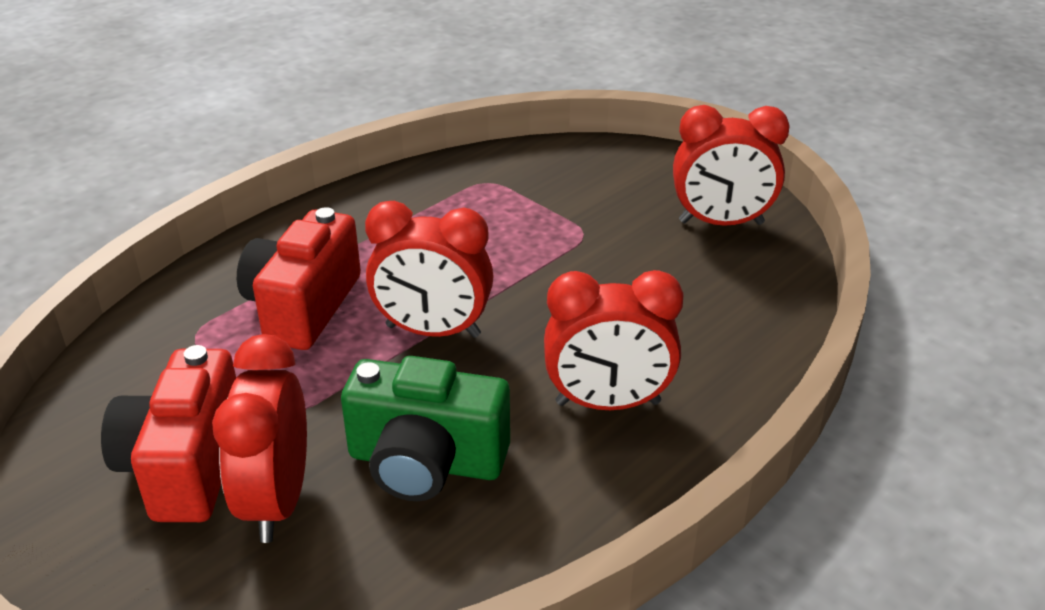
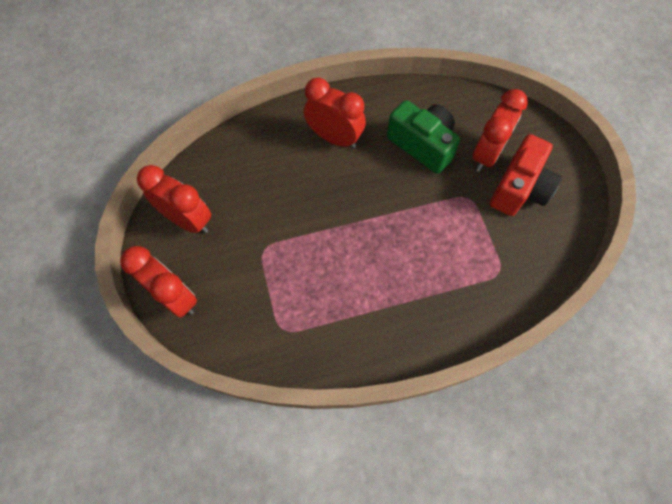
camera: 150 degrees left, 30 degrees up
(303, 307) = (439, 265): red camera -> none
(433, 331) = (383, 215): red clock -> red clock (175, 297)

